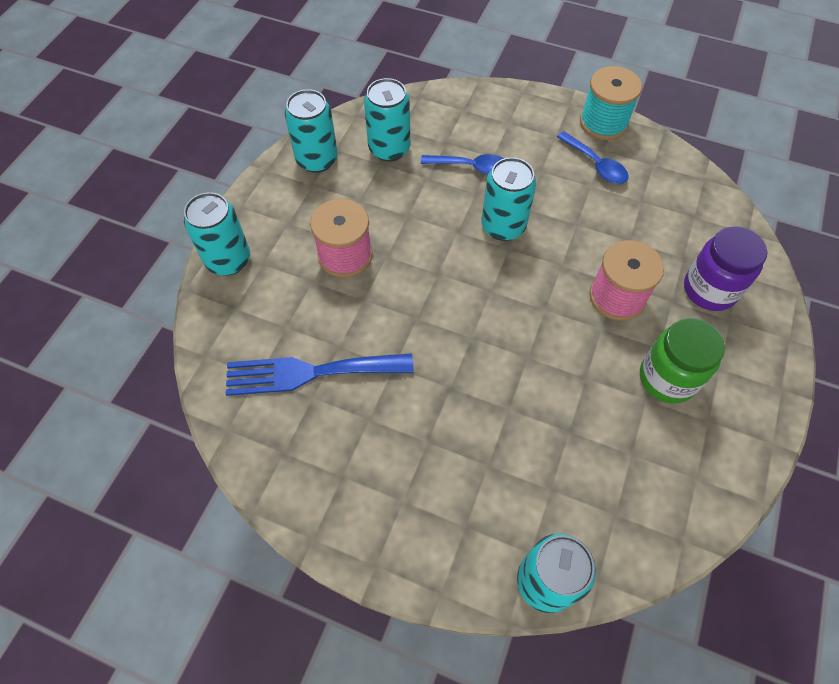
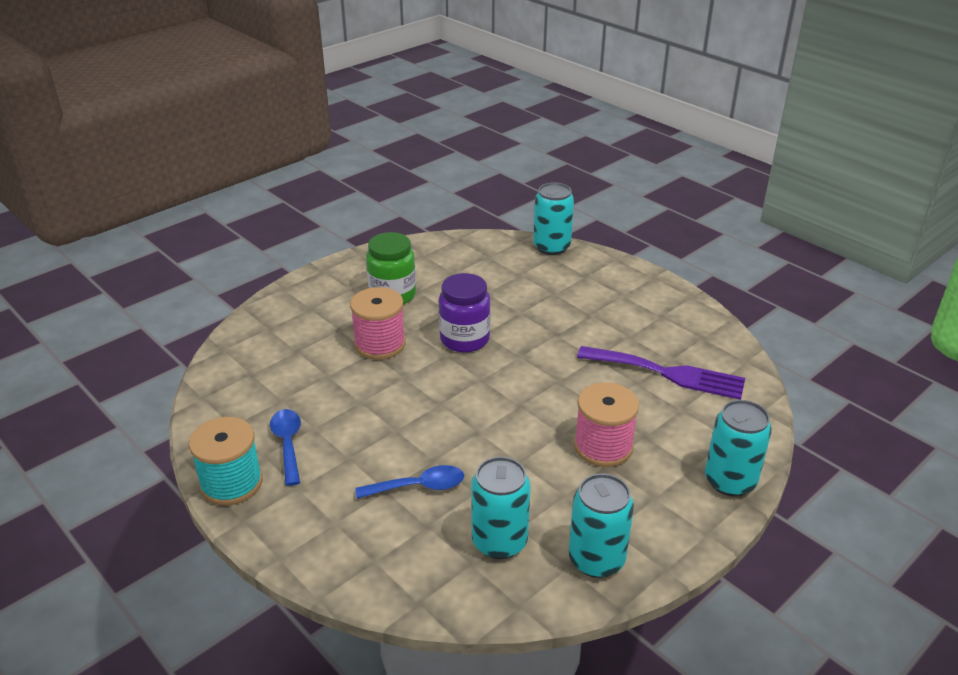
camera: 155 degrees left, 25 degrees down
(310, 372) = (668, 373): blue fork -> purple fork
(471, 167) = (419, 486): blue spoon -> blue spoon turned 135 degrees clockwise
(503, 226) = (431, 421): turquoise can -> none
(709, 289) = (303, 327): purple jar -> purple jar (464, 339)

